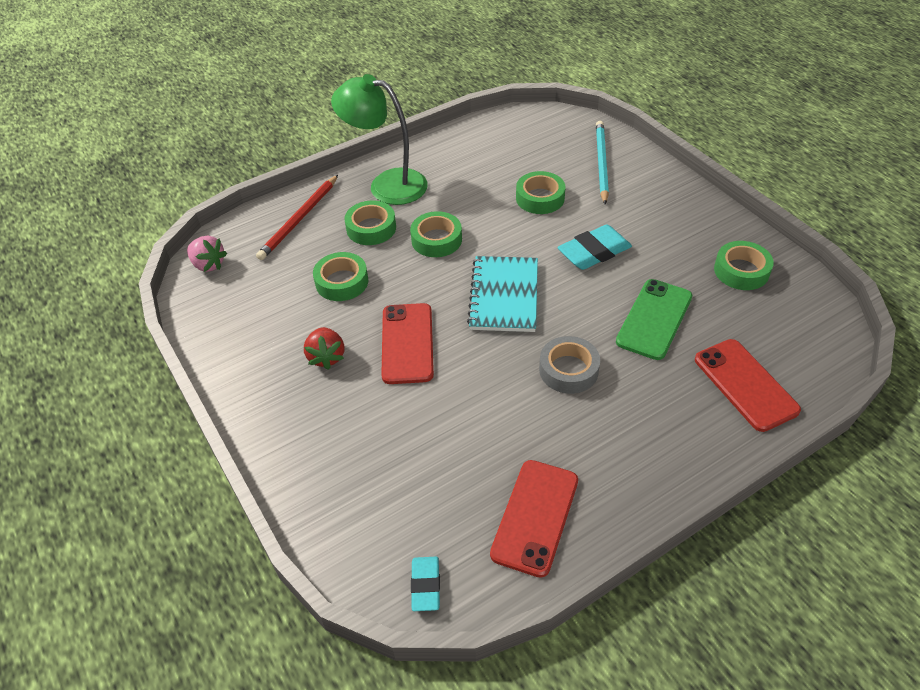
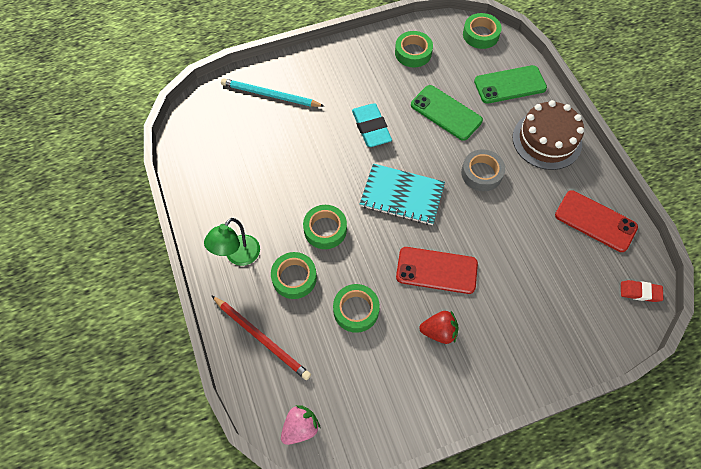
camera: 80 degrees left, 15 degrees up
(387, 185) = (238, 256): green lamp -> green lamp, size x0.65
(425, 585) = (640, 292): turquoise eraser -> red eraser
(540, 198) = (298, 146): green tape -> green tape (480, 34)
(661, 441) = (547, 140): none -> brown cake
(745, 384) = (510, 85): red phone -> green phone

